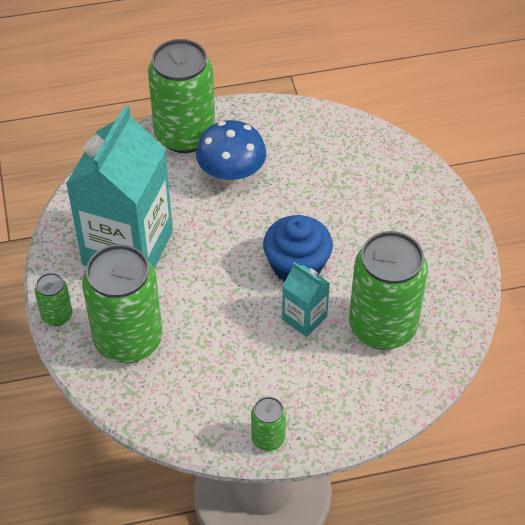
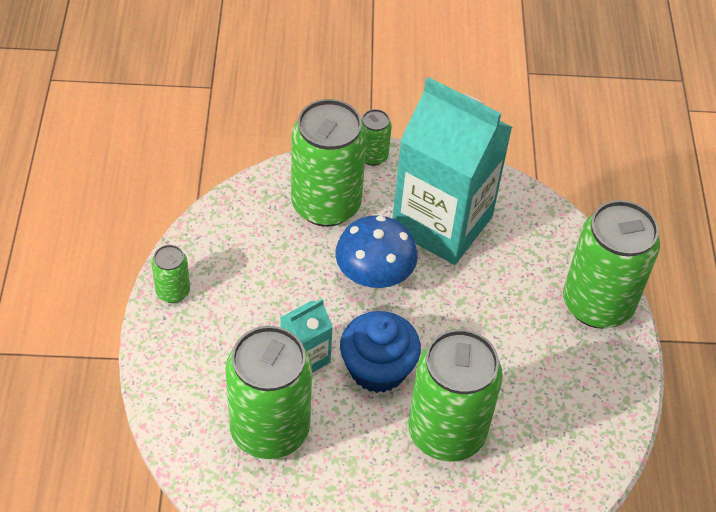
camera: 100 degrees right, 0 degrees up
(231, 174) = (527, 336): blue mushroom -> blue mushroom (374, 276)
(339, 211) = (446, 432): none -> green can

